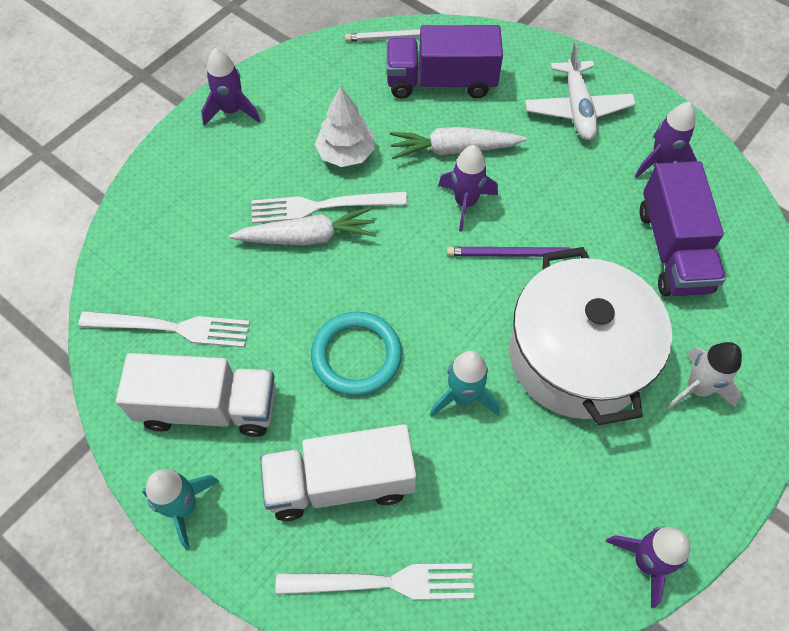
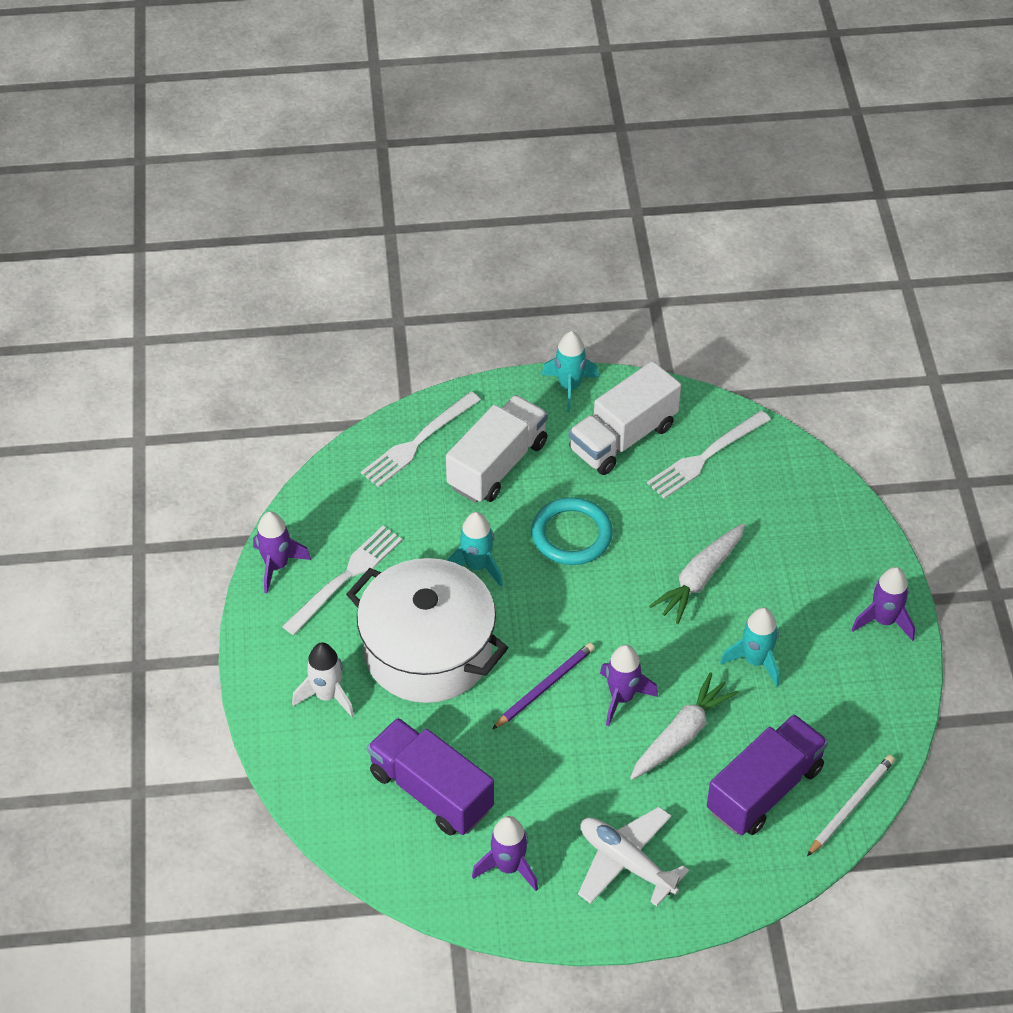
camera: 135 degrees right, 10 degrees down
(322, 206) = (718, 608): white fork -> white fork (346, 577)
(346, 153) = (755, 661): white tree -> turquoise rocket

